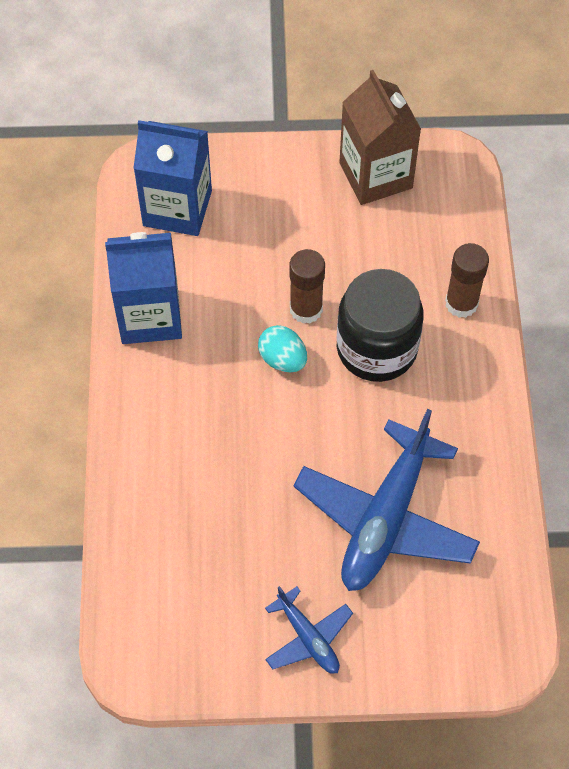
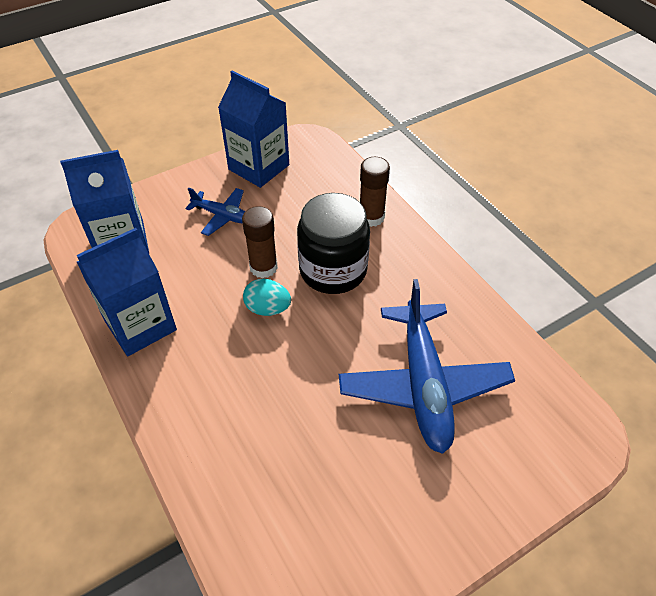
camera: 30 degrees left, 10 degrees down
(308, 638) = (430, 515): blue plane -> blue plane (222, 216)
(375, 175) = (259, 167): brown carton -> blue carton

